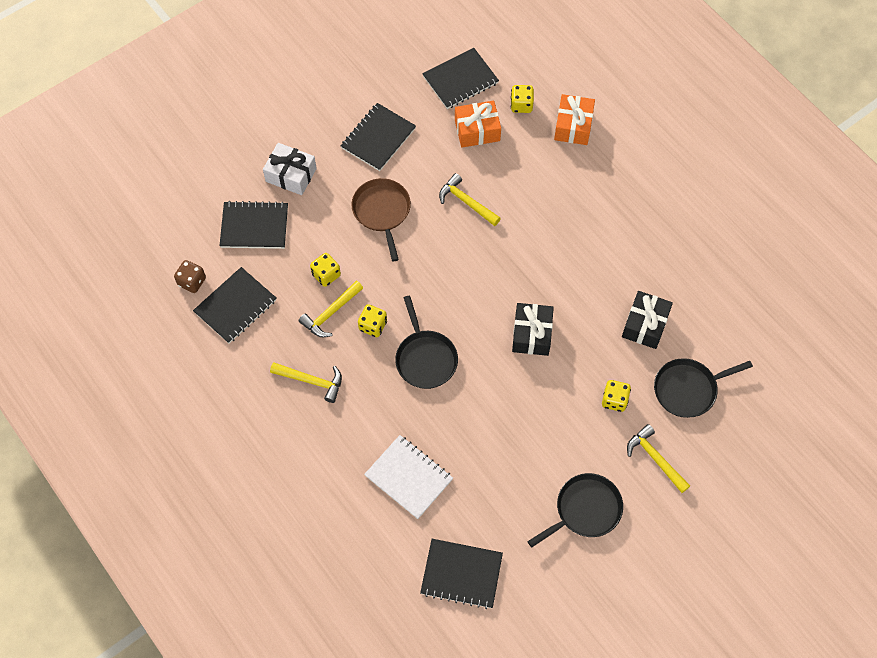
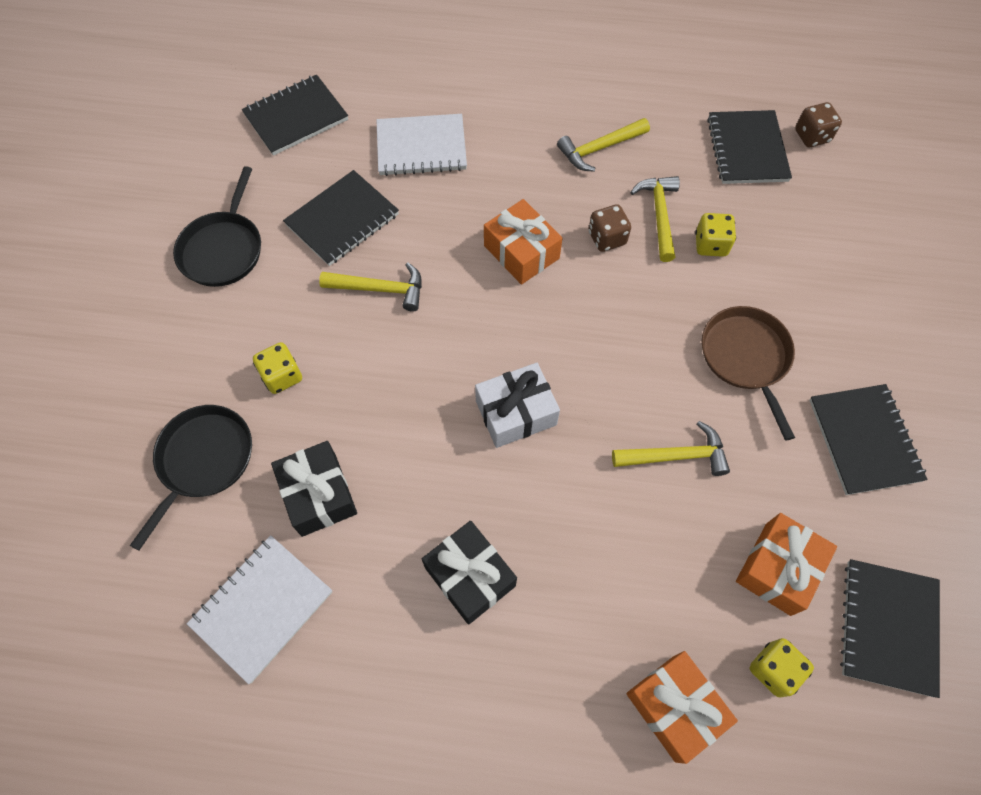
camera: 135 degrees right, 0 degrees up
(254, 226) = (836, 228): black notebook -> black notebook (342, 220)
(291, 175) = (882, 309): white gift -> white gift (516, 413)
(373, 326) = (607, 238): yellow dice -> brown dice
(382, 211) = (746, 357): brown pan -> brown pan turned 135 degrees counterclockwise
(425, 359) = (521, 252): black pan -> orange gift
(531, 334) = (440, 368): black gift -> black gift (470, 576)
(655, 458) = (185, 353): yellow hammer -> yellow hammer (380, 289)
(710, 298) = (262, 608): none -> white notebook

